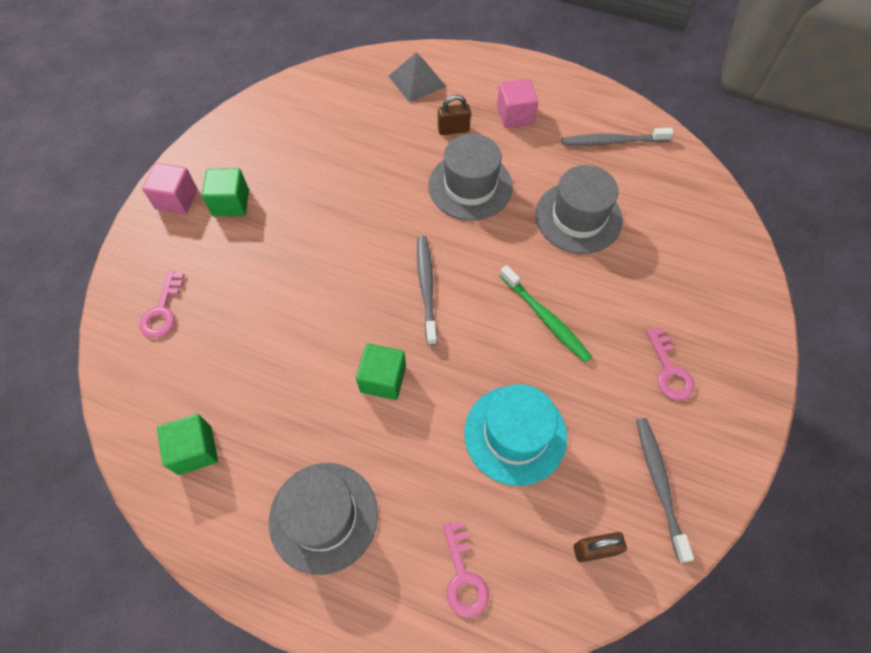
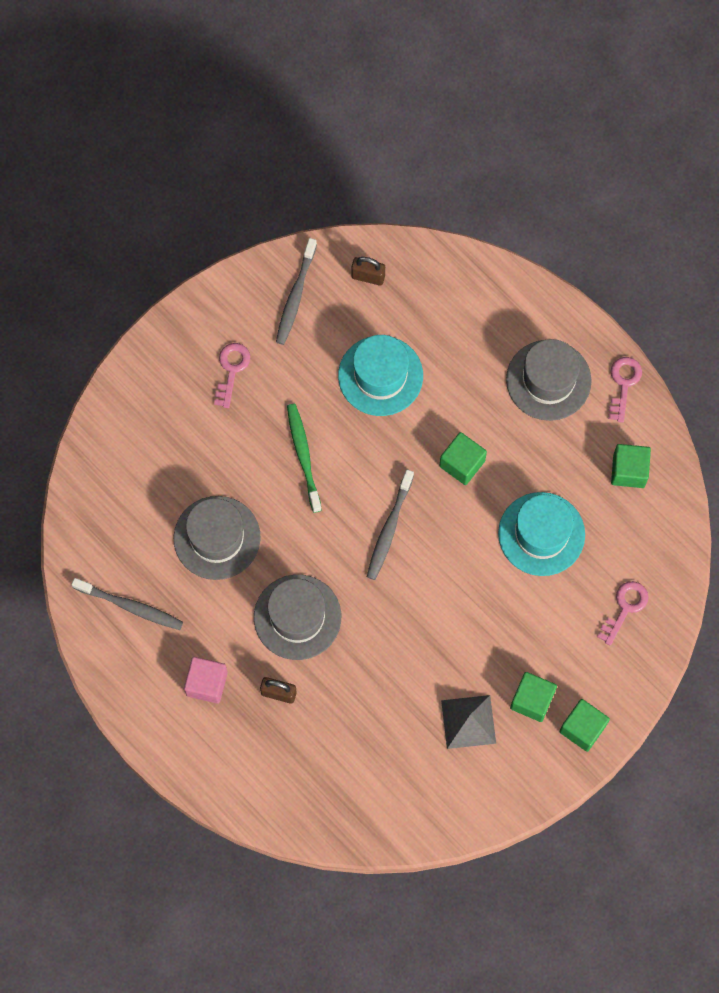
camera: 155 degrees left, 10 degrees up
(176, 199) = (582, 728): pink cube -> green cube
(271, 344) = (541, 534): none -> turquoise hat
(417, 81) = (284, 778): grey pyramid -> grey pyramid (468, 722)
(463, 576) = (467, 300): pink key -> pink key (623, 384)

